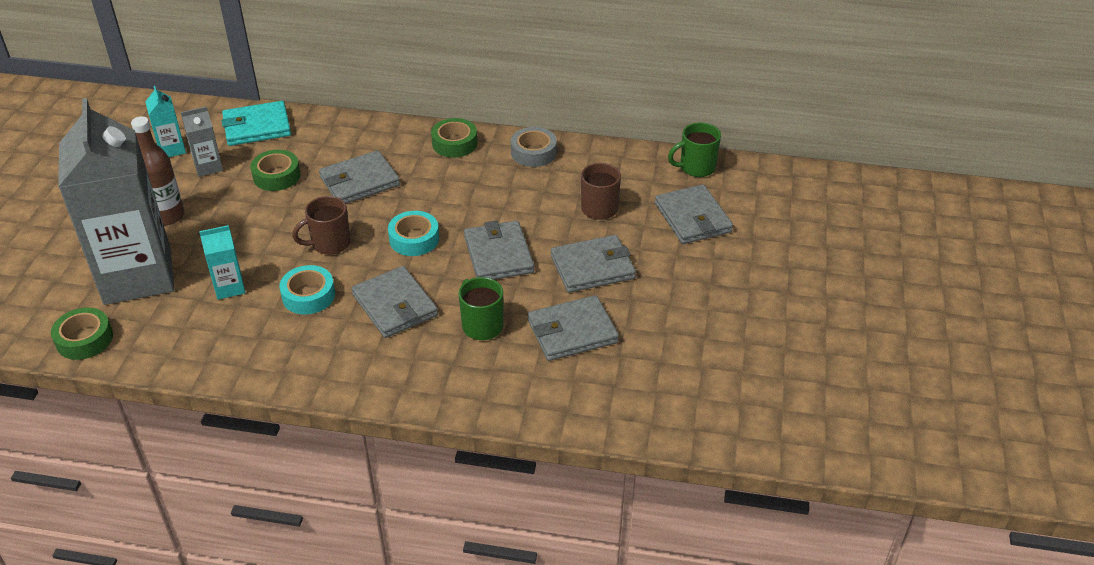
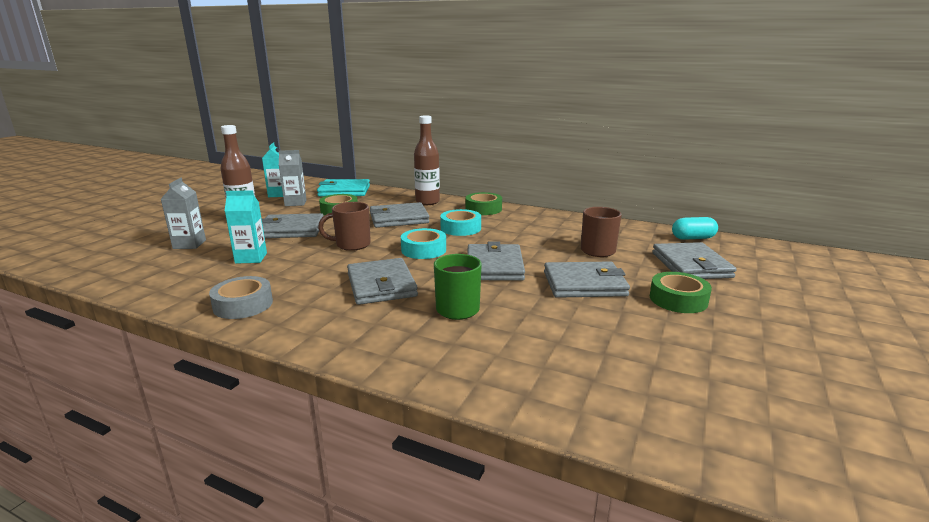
camera: 15 degrees right, 20 degrees down
(84, 339) = (107, 272): green tape -> green tape (678, 299)
(138, 276) = (189, 244): grey carton -> grey carton, size x0.40
(308, 295) = (310, 270): turquoise tape -> turquoise tape (460, 228)
(379, 138) = (427, 202): none -> brown bottle
(533, 152) = (546, 218): grey tape -> grey tape (243, 305)
(572, 331) = (552, 326): grey wallet -> grey wallet (291, 230)
(696, 168) = (693, 238): green mug -> turquoise capsule

